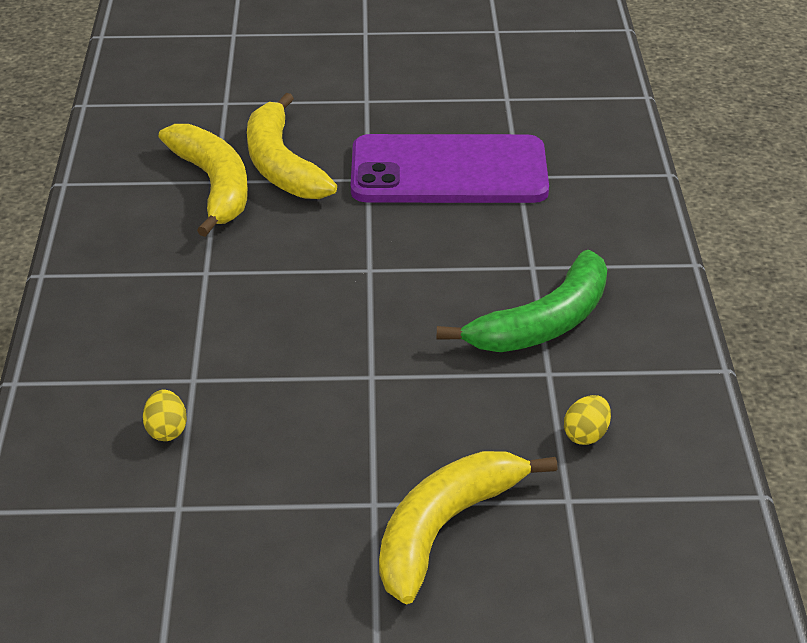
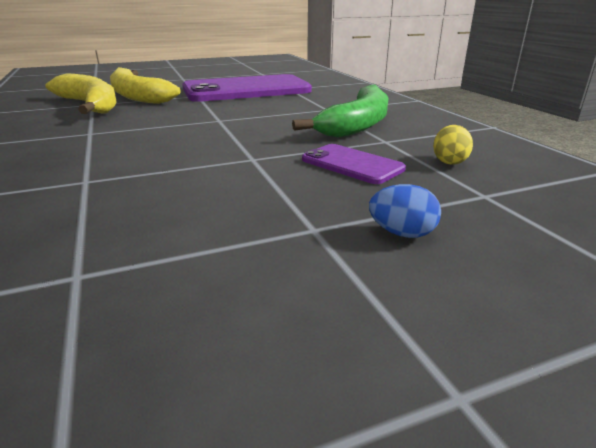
camera: 20 degrees left, 10 degrees down
(166, 431) = (56, 216): yellow egg -> none
(444, 528) = (402, 233): yellow banana -> blue egg
(472, 414) = (352, 164): none -> purple phone

